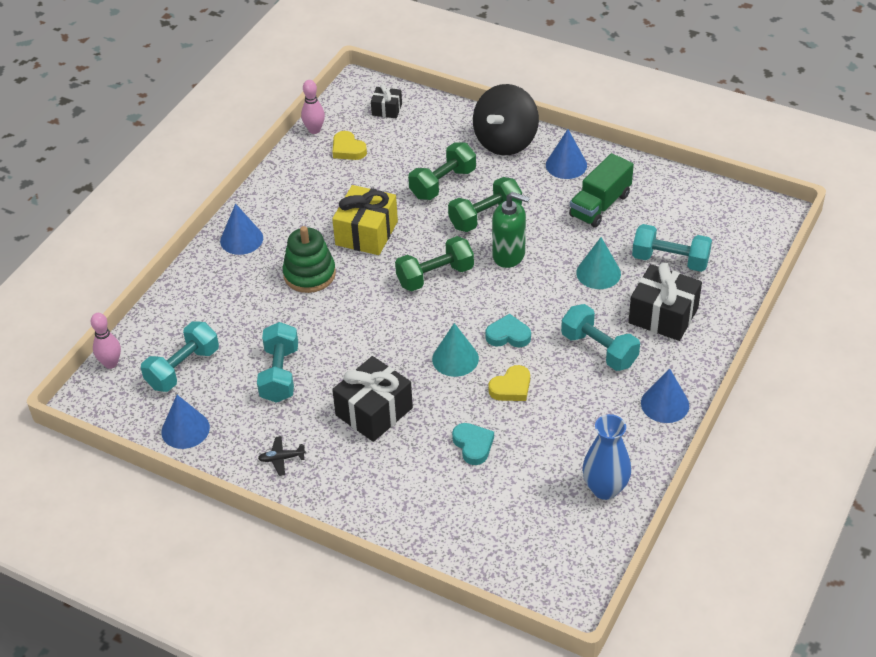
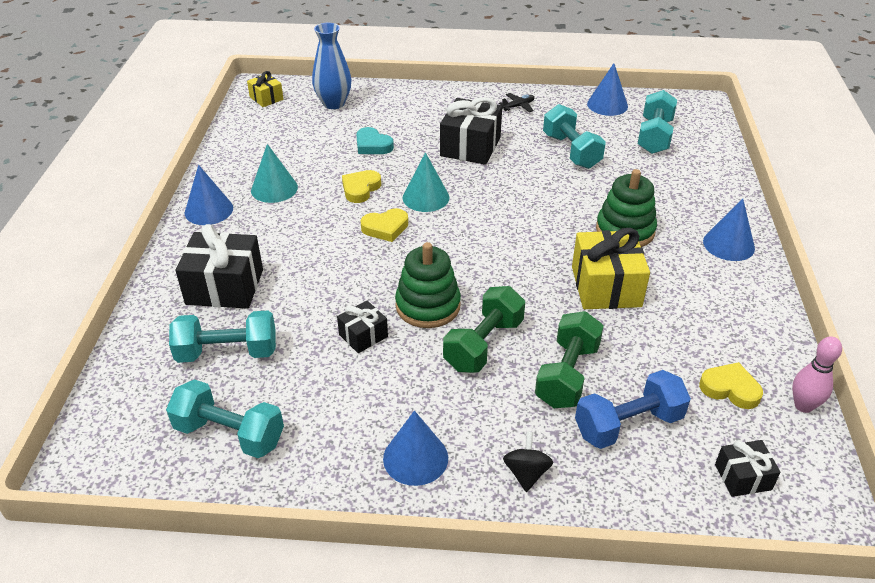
camera: 155 degrees right, 5 degrees down
(111, 363) = (715, 126): pink bowling pin -> none
(427, 148) = (628, 424): none -> blue dumbbell
(435, 276) = (495, 262): green dumbbell -> none
(505, 141) = (526, 473): black spinning top -> black spinning top, size x0.43
(508, 335) = (385, 228): turquoise heart -> yellow heart
(509, 255) = (428, 306): green soap dispenser -> green stacking toy
(566, 571) = (266, 98): none -> yellow gift
(567, 246) = (363, 335): none -> black gift
(598, 273) = (313, 313): turquoise cone -> turquoise cone (274, 188)
(599, 349) = (287, 238): turquoise dumbbell -> turquoise dumbbell (229, 434)
(600, 205) = (341, 404): green truck -> none
(605, 488) = (250, 144): blue vase -> blue vase (334, 103)

